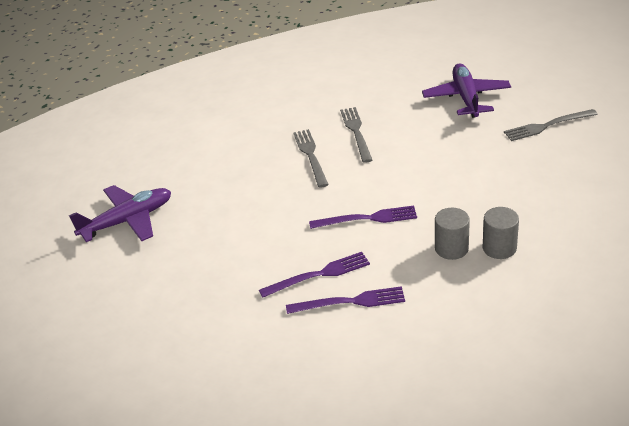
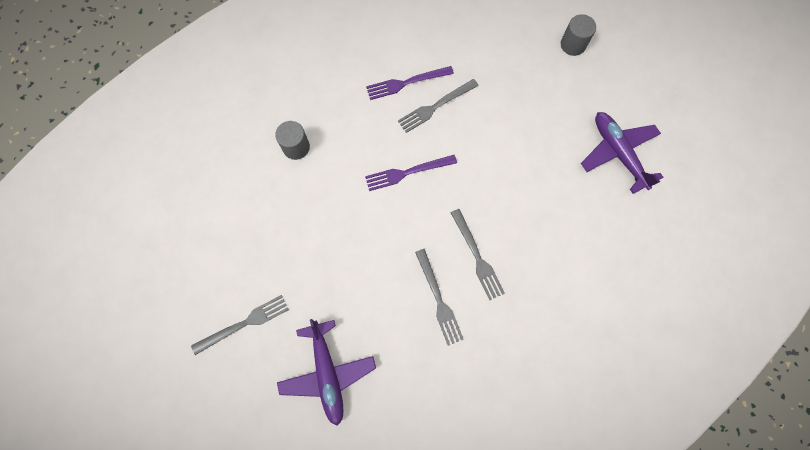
camera: 165 degrees right, 35 degrees up
(128, 220) = (618, 153): purple plane -> purple plane turned 105 degrees clockwise
(319, 275) = (435, 106): purple fork -> grey fork
(451, 248) = (334, 143): grey cylinder -> grey cylinder (573, 44)

